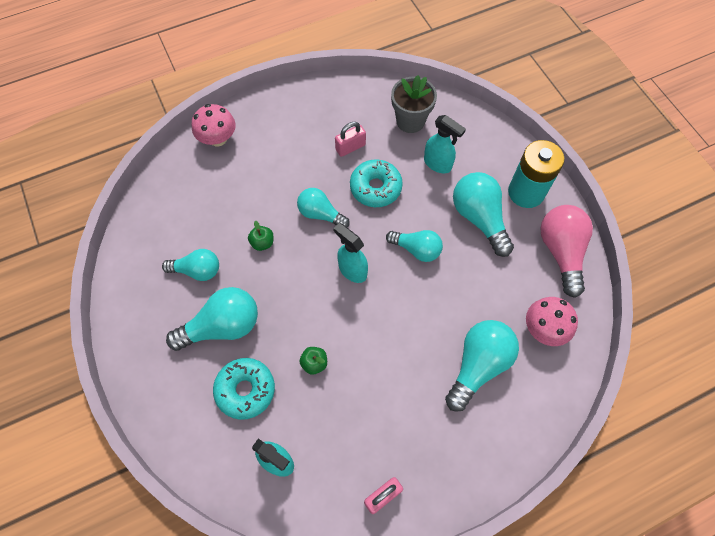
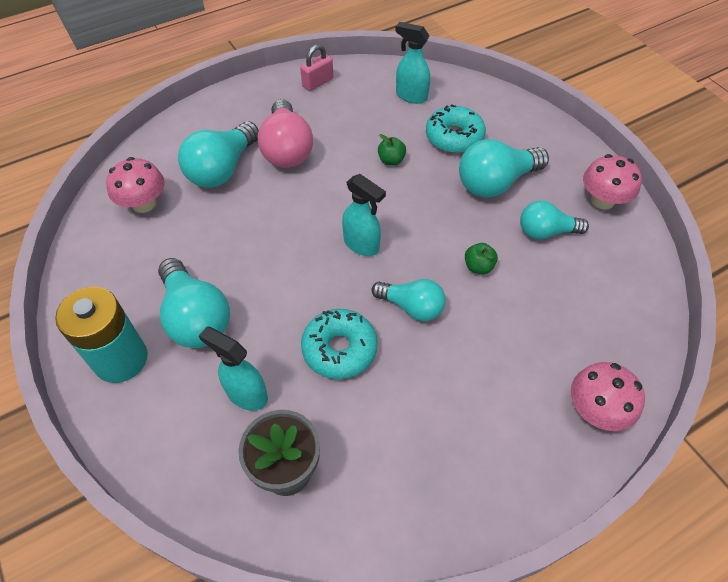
camera: 175 degrees right, 10 degrees down
(135, 298) = (602, 200): none -> pink mushroom
(350, 147) = (383, 412): pink padlock -> none
(416, 249) = (283, 273): turquoise light bulb -> none
(561, 252) = (97, 283): pink light bulb -> pink light bulb (287, 149)

